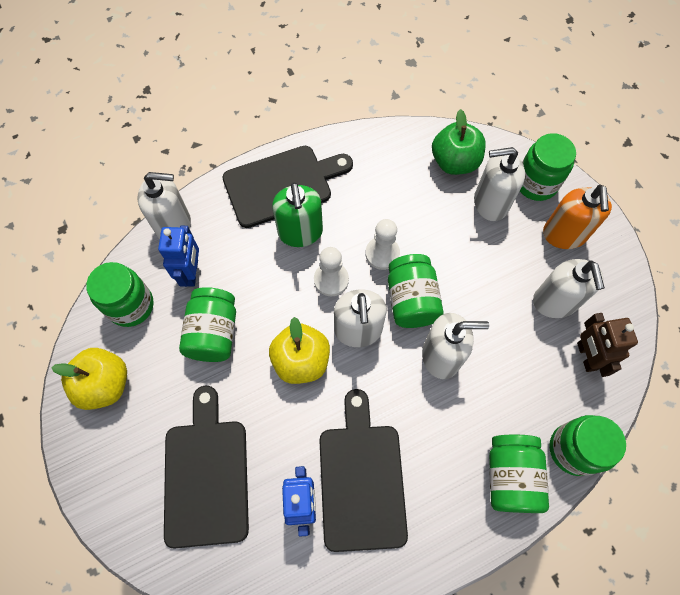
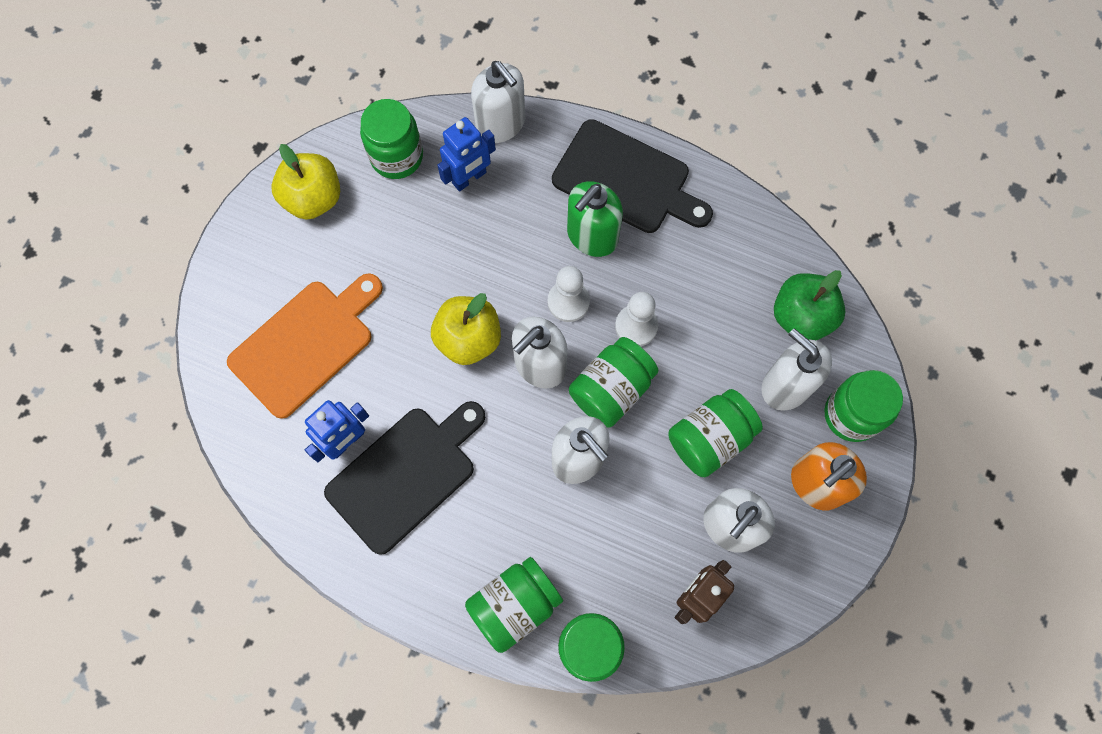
camera: 50 degrees right, 5 degrees up
(207, 475) = (306, 344): black cutting board -> orange cutting board
(214, 333) = (431, 244): green jar -> green jar (710, 439)

